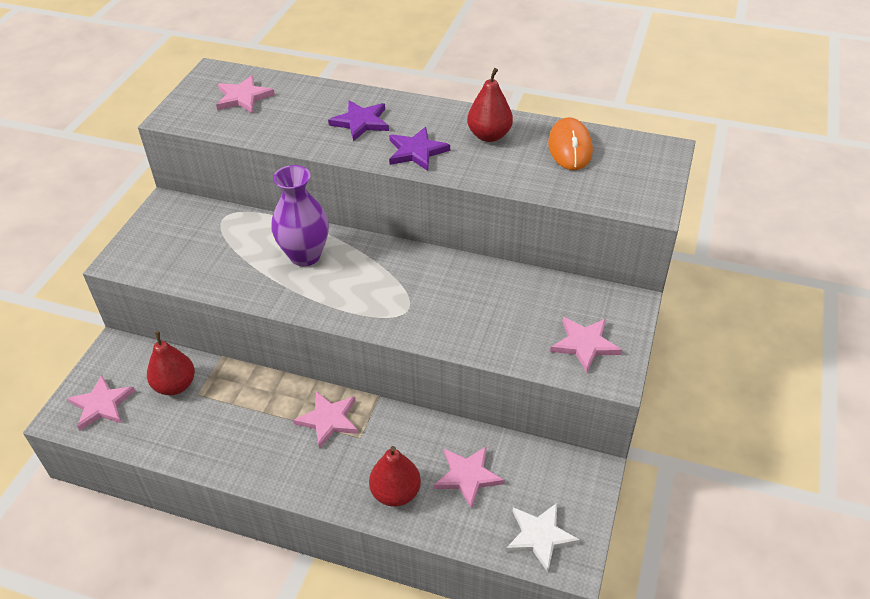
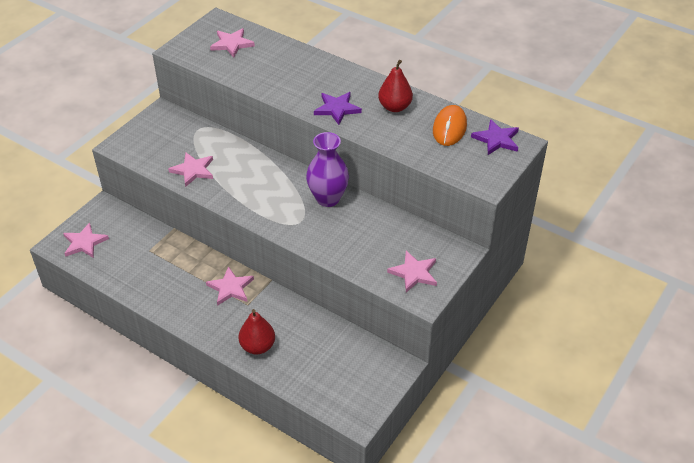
camera: 15 degrees right, 0 degrees up
(175, 385) = (136, 241): red pear -> none
(305, 255) = (244, 168): purple vase -> purple vase (328, 198)
(361, 122) = (307, 79): purple star -> purple star (496, 139)
(468, 476) = (311, 347): pink star -> pink star (193, 170)
(540, 536) = (344, 398): white star -> none

